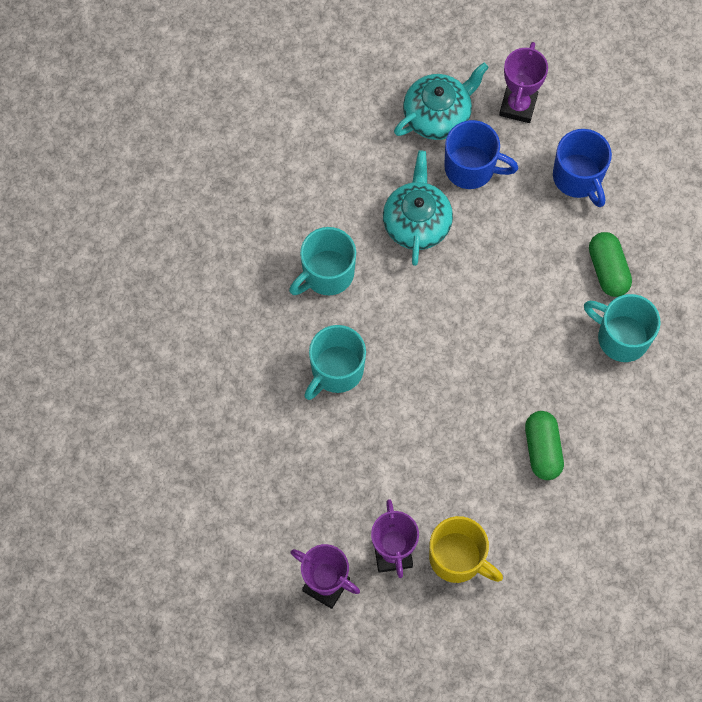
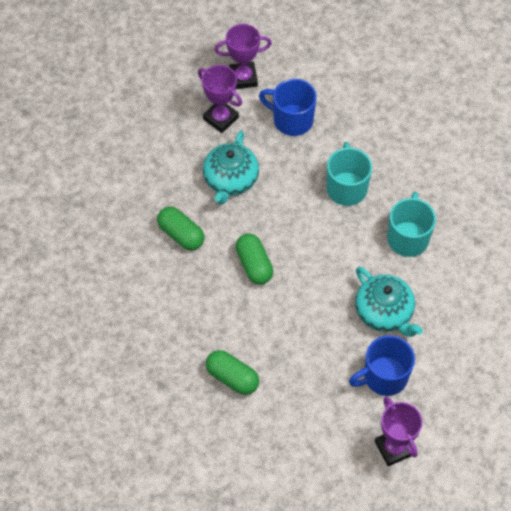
camera: 140 degrees right, 10 degrees down
(438, 115) = (440, 396): turquoise teapot -> turquoise teapot (230, 180)
(457, 558) = (181, 142): yellow mug -> none
(497, 361) = (254, 265): none -> green capsule
(578, 177) = (306, 427): blue mug -> blue mug (292, 120)
(621, 337) = (187, 339): turquoise mug -> none

